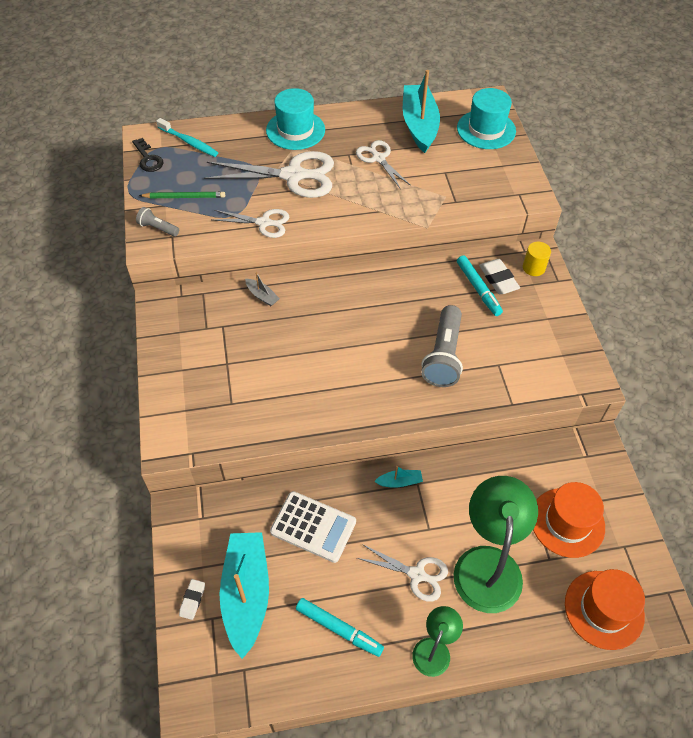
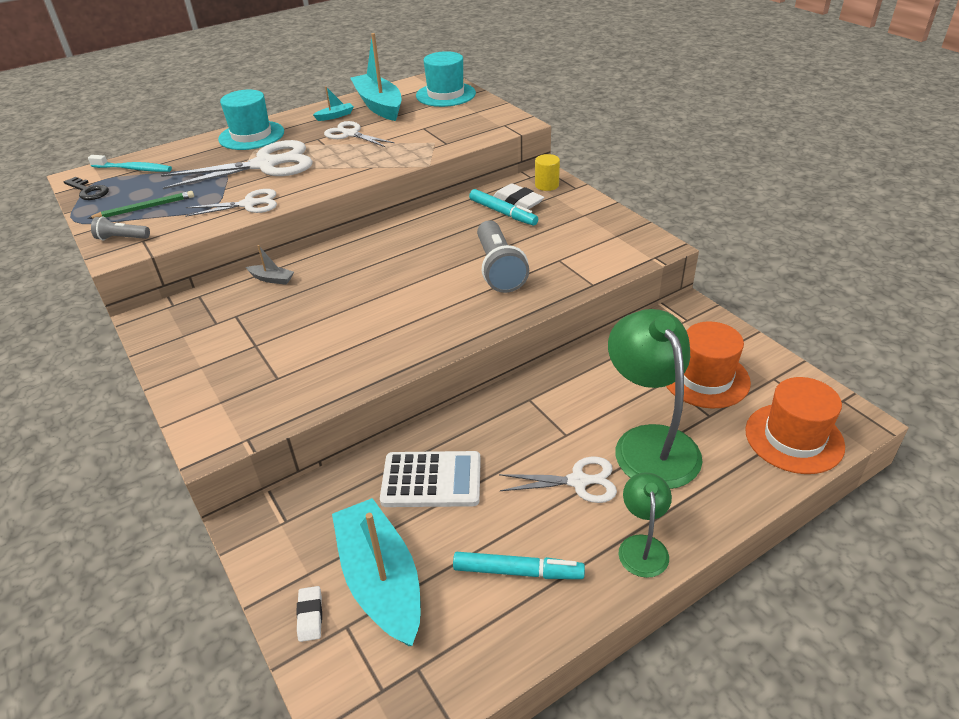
camera: 20 degrees left, 15 degrees down
(399, 482) = (508, 404): turquoise boat -> turquoise boat (335, 116)

